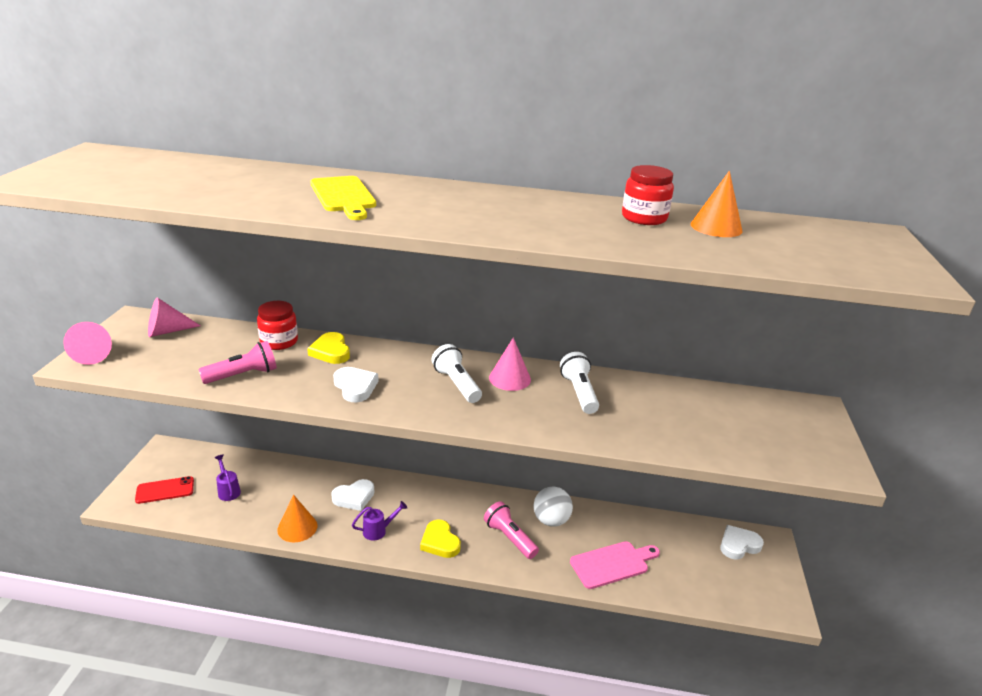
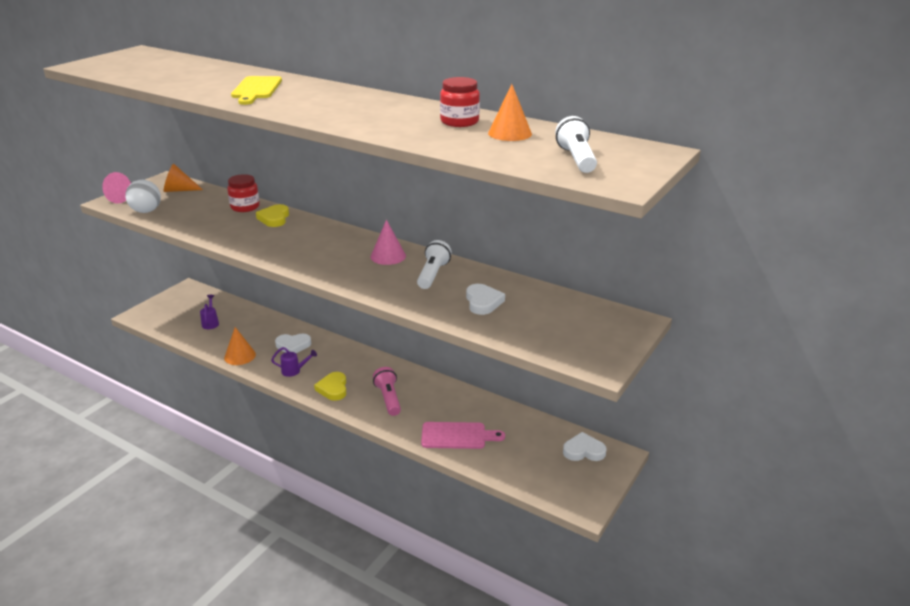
camera: 25 degrees right, 0 degrees up
(165, 490) = (171, 314): red phone -> none
(167, 331) = (179, 190): pink cone -> orange cone
(243, 375) = (202, 224): pink flashlight -> none
(355, 387) = (269, 243): white heart -> white heart (483, 302)
(457, 384) = (343, 253): white flashlight -> white flashlight (576, 159)
(551, 520) = (432, 395): white ball -> white ball (146, 211)

